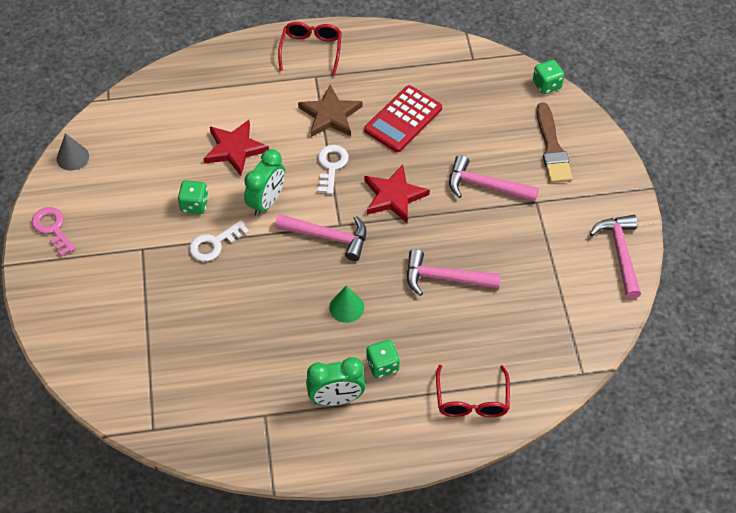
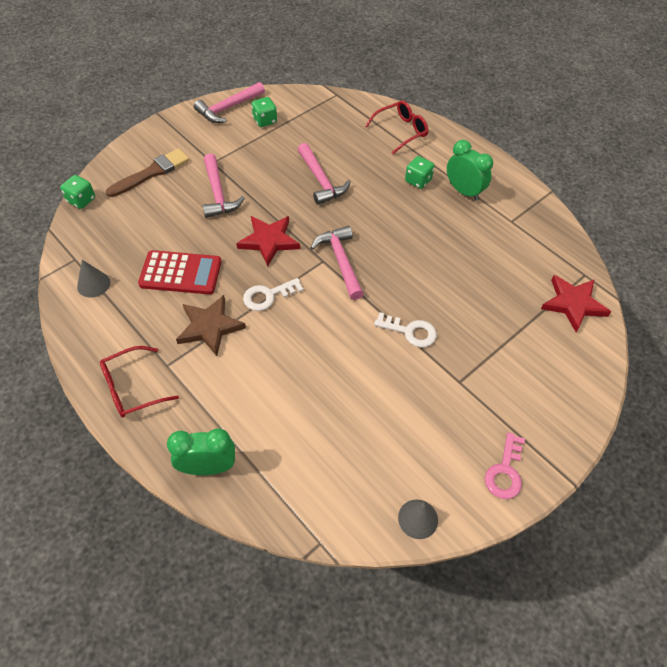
camera: 125 degrees left, 0 degrees up
(194, 205) = (385, 371): green dice -> green dice (265, 121)
(235, 149) = (301, 378): red star -> red star (573, 304)
(266, 202) = (340, 320): green clock -> green clock (208, 467)
(346, 307) = (391, 220): green cone -> none
(434, 61) = (93, 284): none -> grey cone

